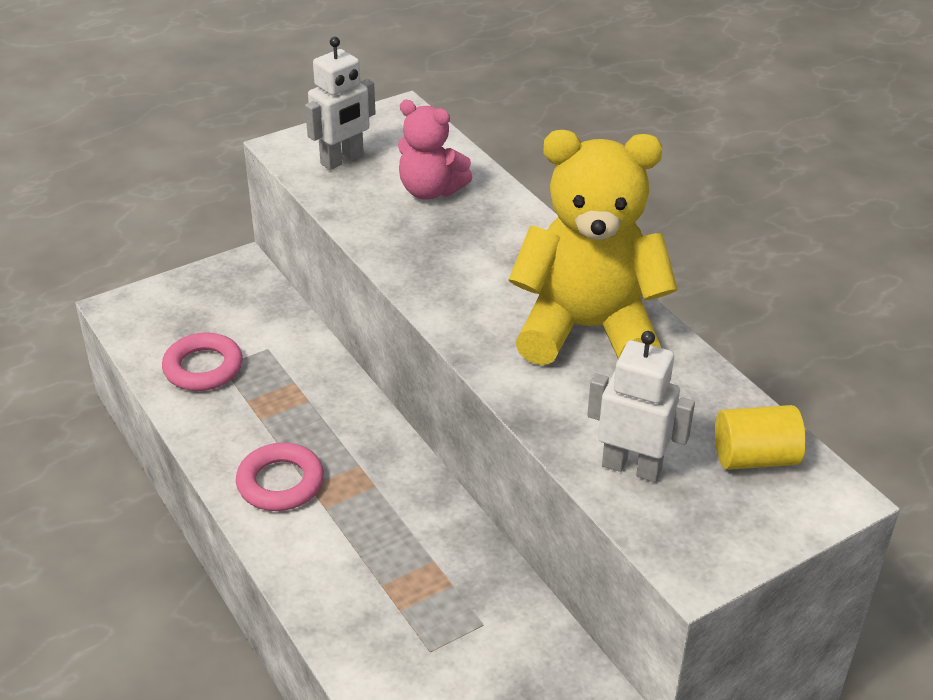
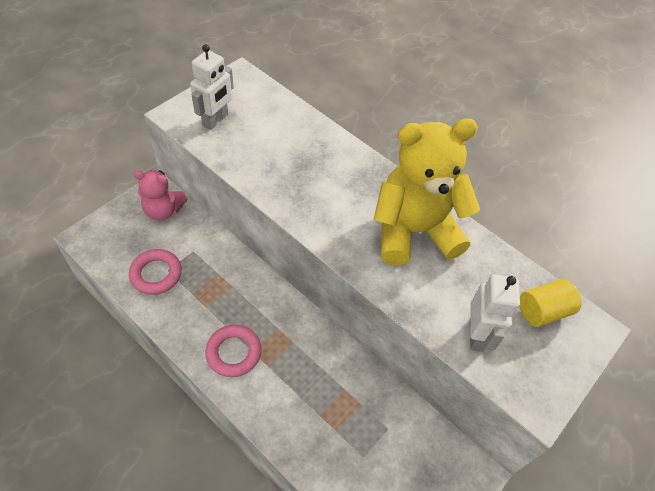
camera: 20 degrees left, 15 degrees up
(430, 191) = (281, 137): pink teddy bear -> pink teddy bear (163, 210)
(632, 467) = (476, 334): white robot -> white robot turned 90 degrees clockwise

